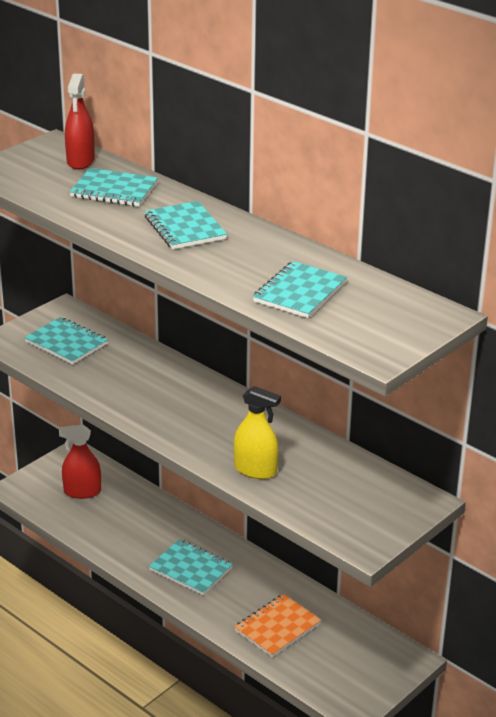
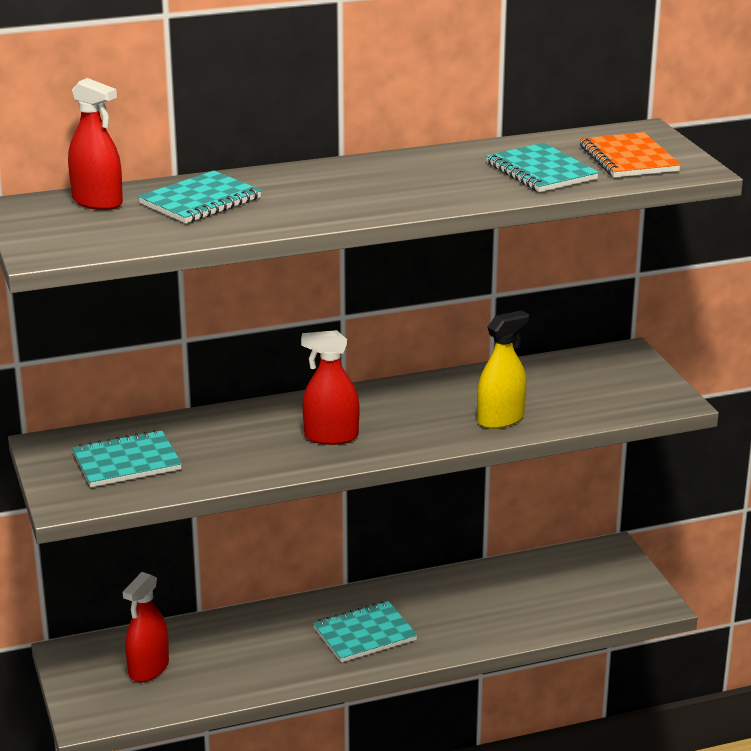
camera: 60 degrees left, 5 degrees down
(165, 406) = (331, 436): none -> red spray bottle
(185, 228) = (340, 188): turquoise notebook -> none
(277, 627) = (506, 609): orange notebook -> orange notebook (628, 159)

